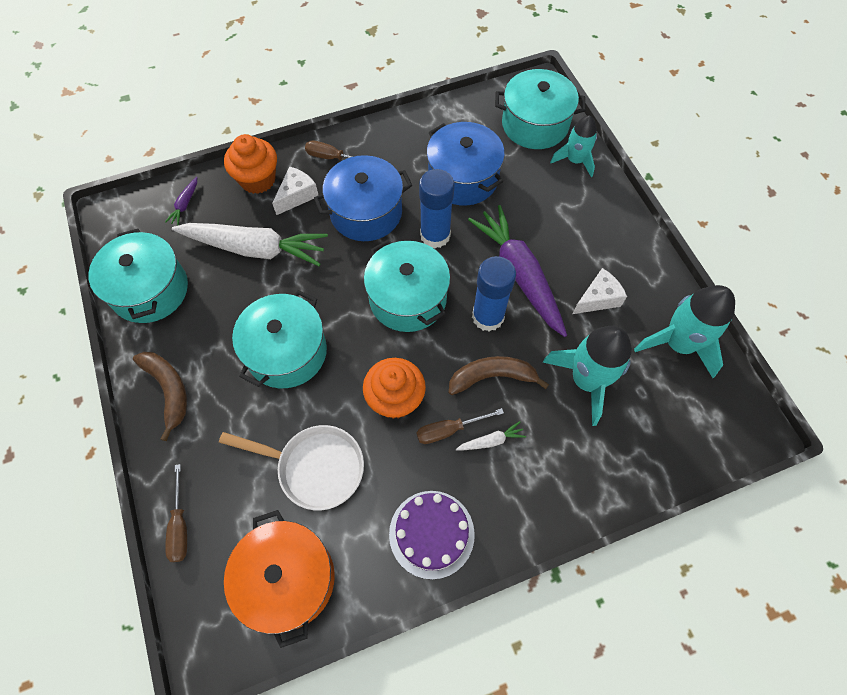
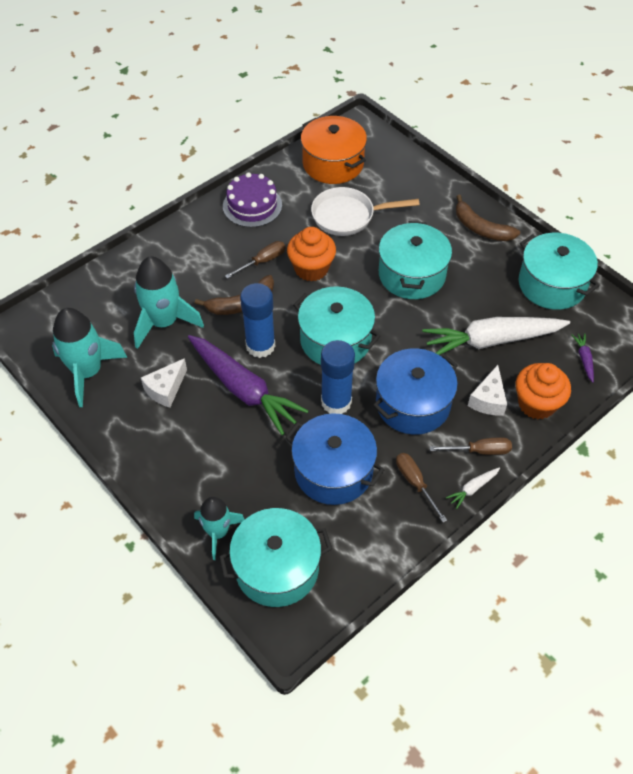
camera: 160 degrees right, 10 degrees down
(180, 525) = (416, 168): brown screwdriver -> brown screwdriver (415, 483)
(491, 441) = (229, 263): white carrot -> white carrot (473, 488)

